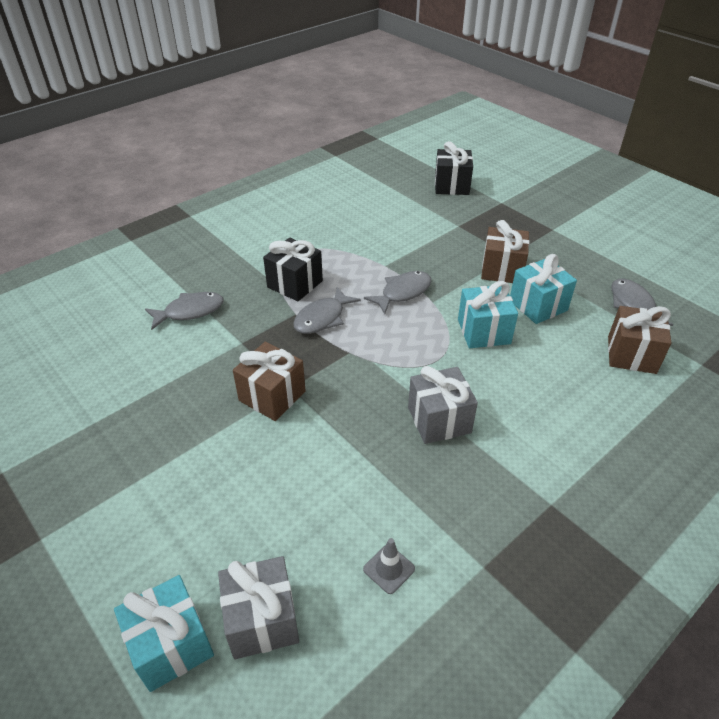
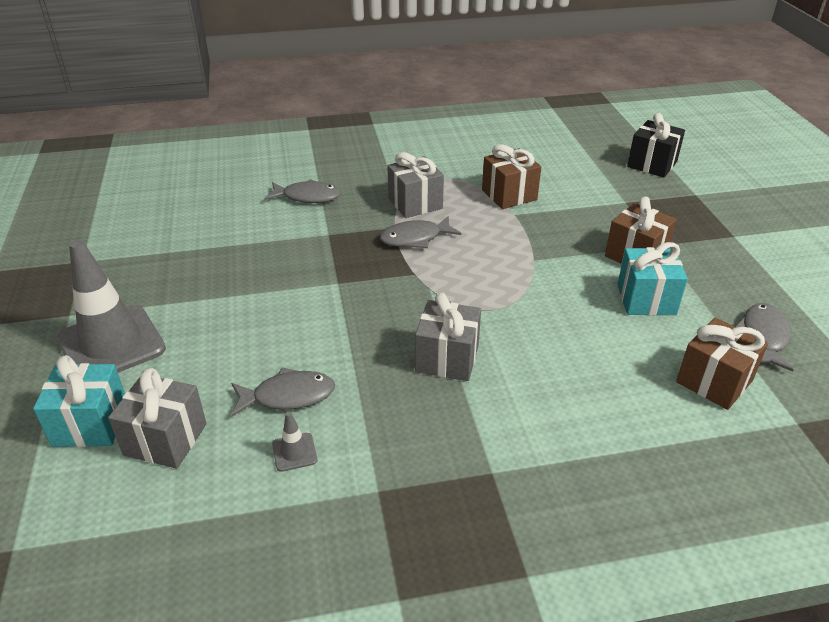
camera: 30 degrees right, 5 degrees down
(118, 549) = (111, 344): none -> grey traffic cone
(272, 396) = (317, 283): brown gift -> brown gift (509, 195)
(295, 284) = (415, 203): black gift -> grey gift
(403, 292) = (511, 242): grey fish -> grey fish (288, 396)
(483, 331) = (563, 302): turquoise gift -> none

